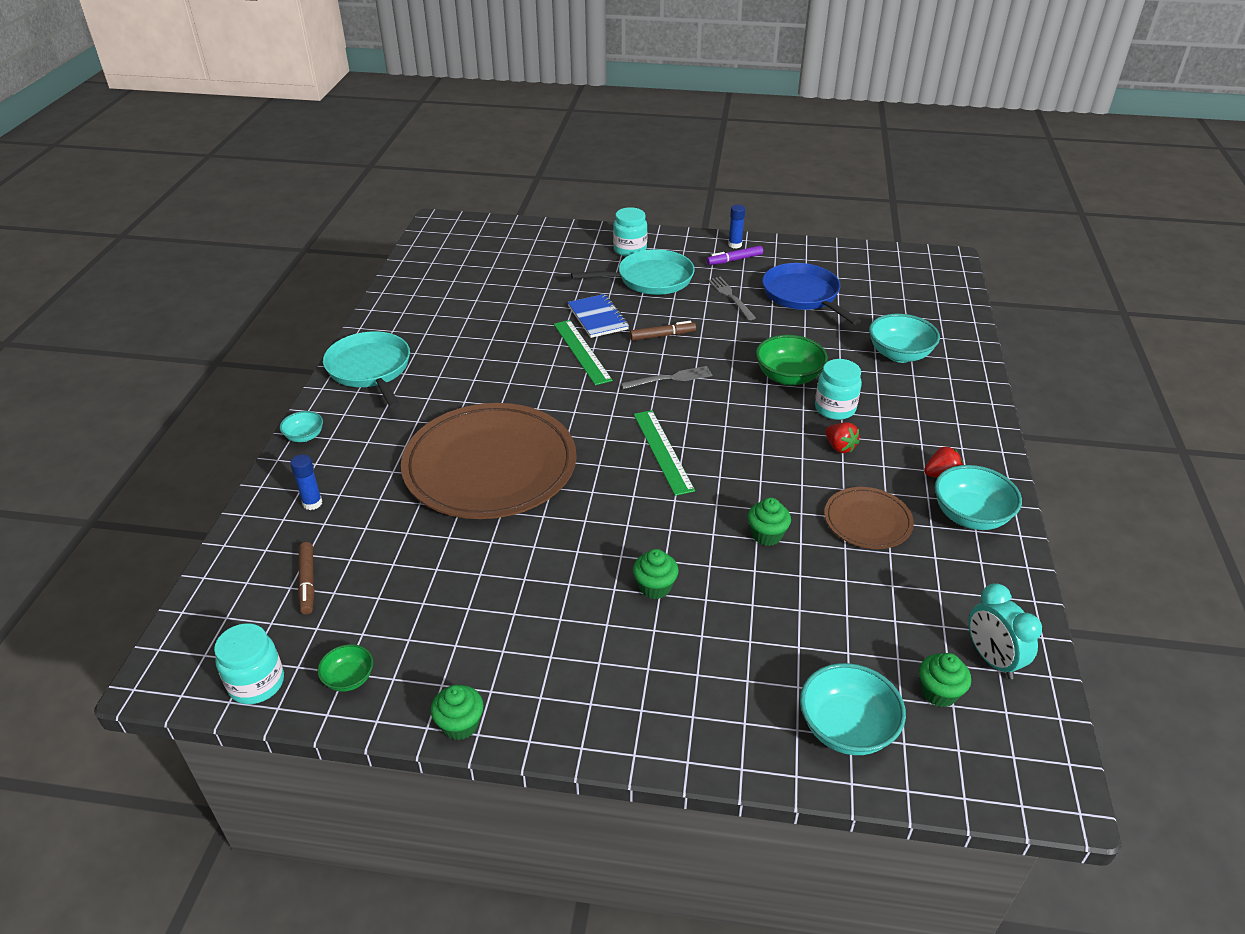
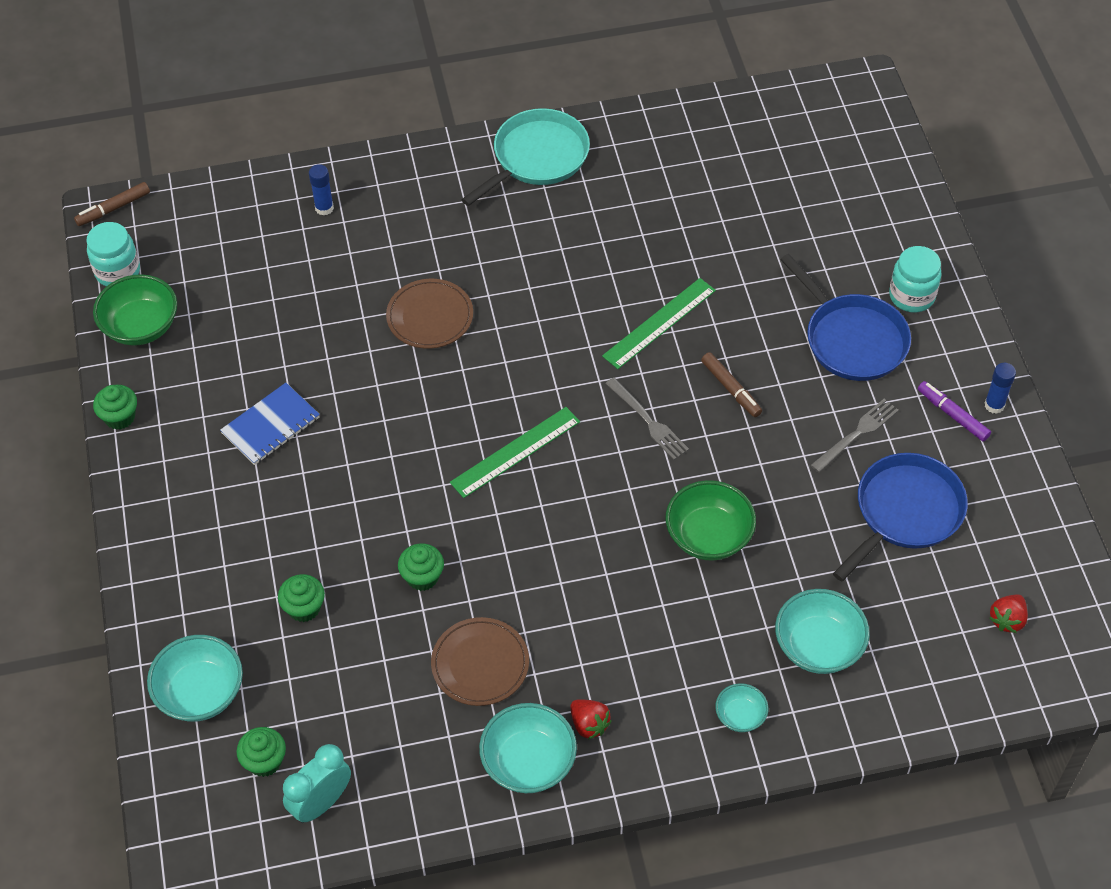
camera: 70 degrees right, 15 degrees up
(304, 436) = (411, 158): turquoise bowl -> turquoise bowl (740, 716)
(307, 582) = (230, 251): brown marker -> brown marker (113, 208)
(349, 678) = (141, 326): green bowl -> green bowl, size x1.80
(490, 466) = (430, 316): brown plate -> brown plate, size x0.48
(597, 318) = (735, 315): blue notebook -> blue notebook (270, 425)
(651, 279) = (852, 339): turquoise pan -> blue pan
(655, 587) = (316, 503): green cupcake -> green cupcake (304, 608)
(835, 408) = (667, 596): turquoise jar -> none
(839, 447) = (595, 615): red strawberry -> red strawberry (1007, 620)

